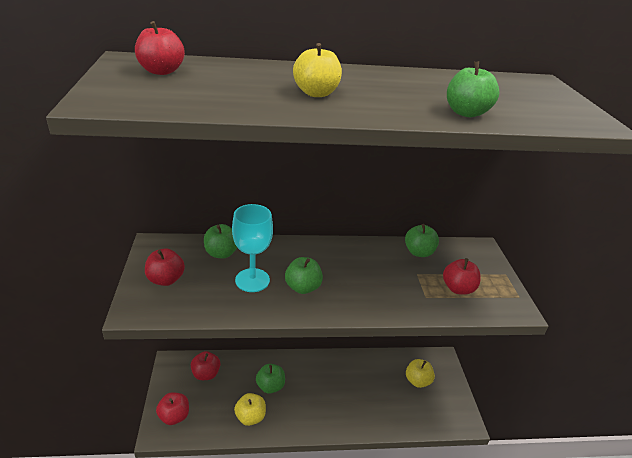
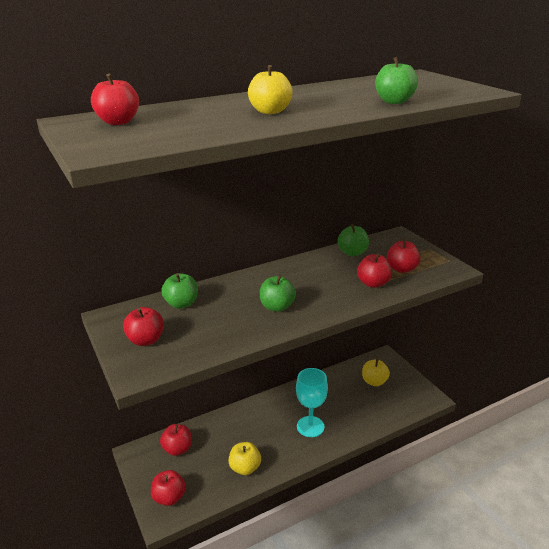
camera: 20 degrees left, 5 degrees down
(252, 280) = (228, 315): turquoise goblet -> turquoise goblet (310, 426)
(270, 386) = (247, 435): green apple -> none
(415, 295) = (373, 283): none -> red apple

